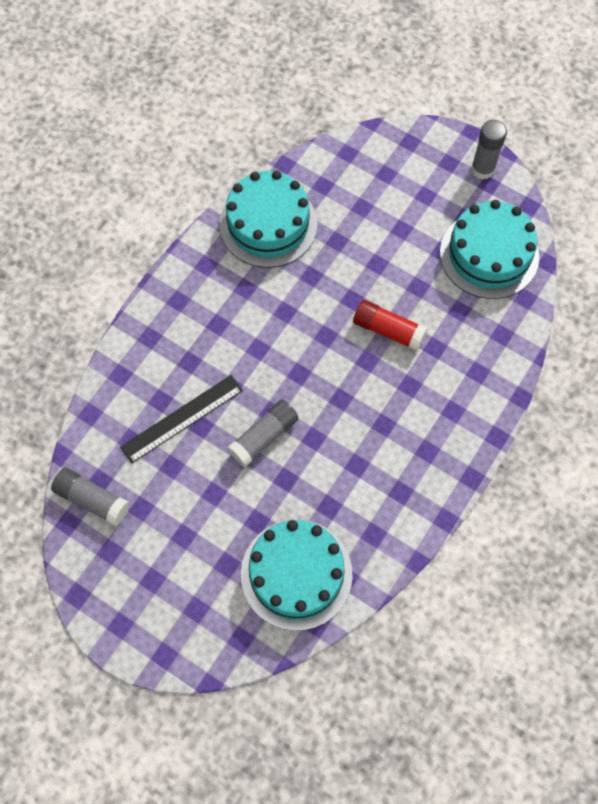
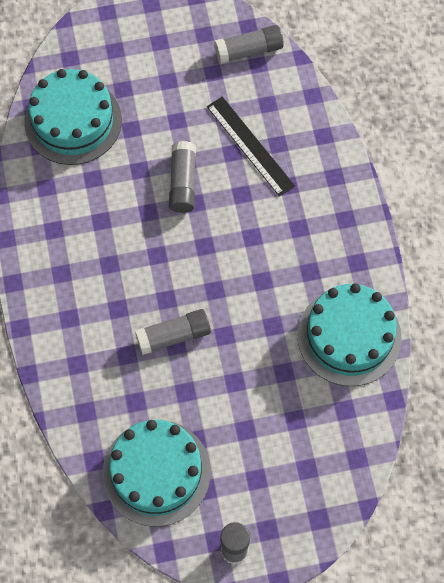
camera: 135 degrees right, 0 degrees up
(182, 418) = (250, 146): black ruler -> black ruler turned 45 degrees counterclockwise
(388, 330) = (173, 336): red glue stick -> grey glue stick

